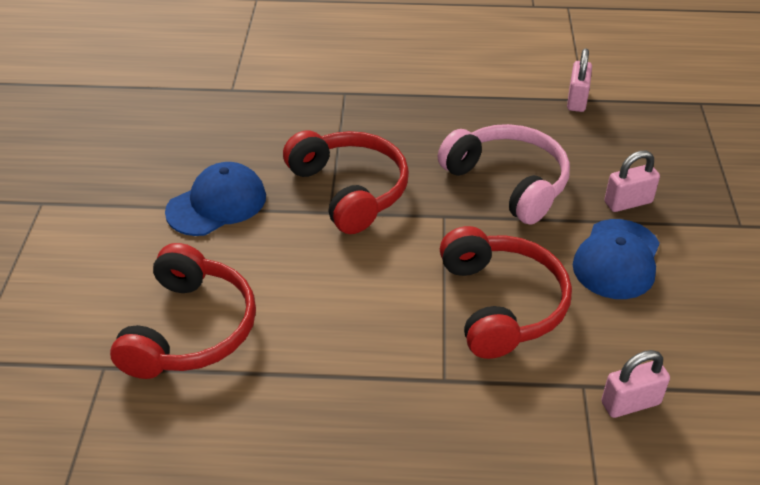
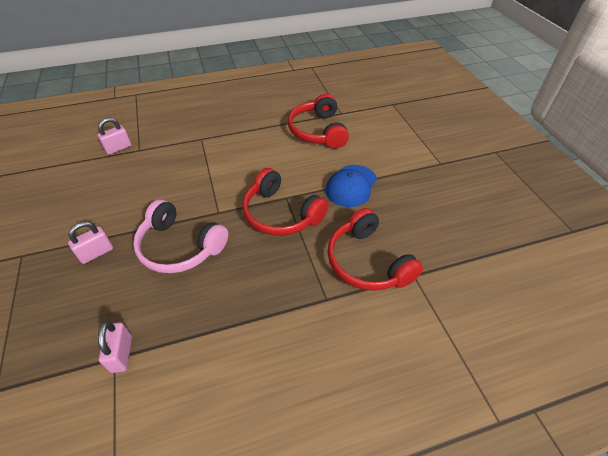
camera: 160 degrees right, 5 degrees up
(501, 304) = (178, 173): red headphones -> red headphones (367, 262)
(617, 259) = (112, 211): blue cap -> none

